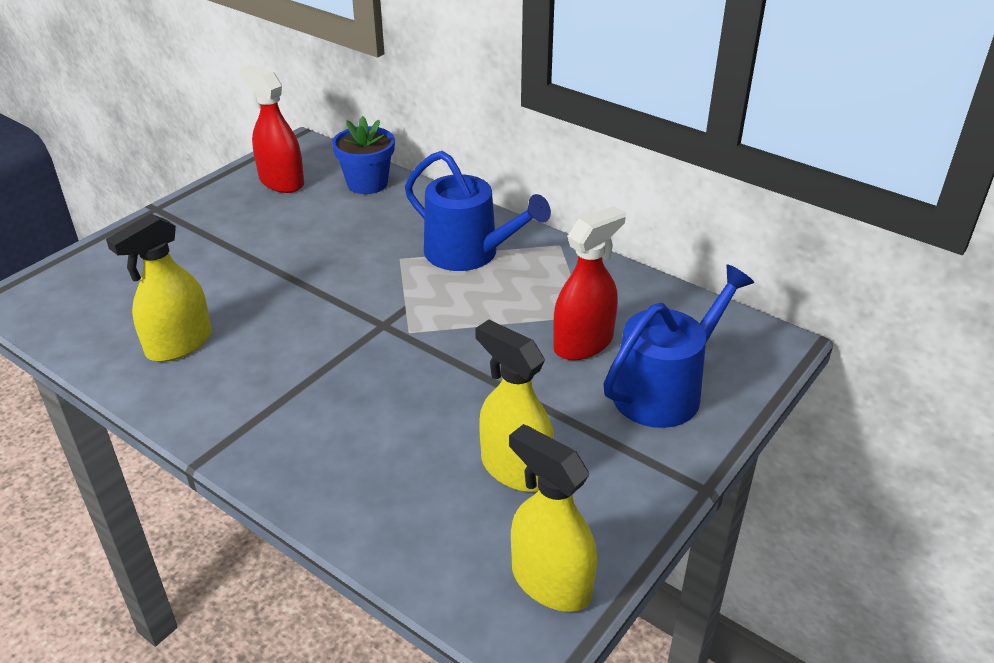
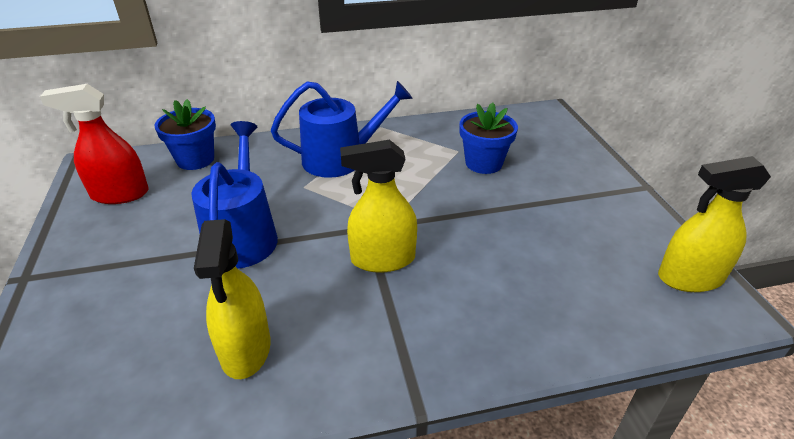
camera: 50 degrees left, 0 degrees up
(515, 469) = (575, 242): yellow spray bottle -> yellow spray bottle (382, 259)
(583, 343) = (483, 163): red spray bottle -> blue flower pot
(664, 390) = (554, 159): blue watering can -> blue watering can (243, 235)

